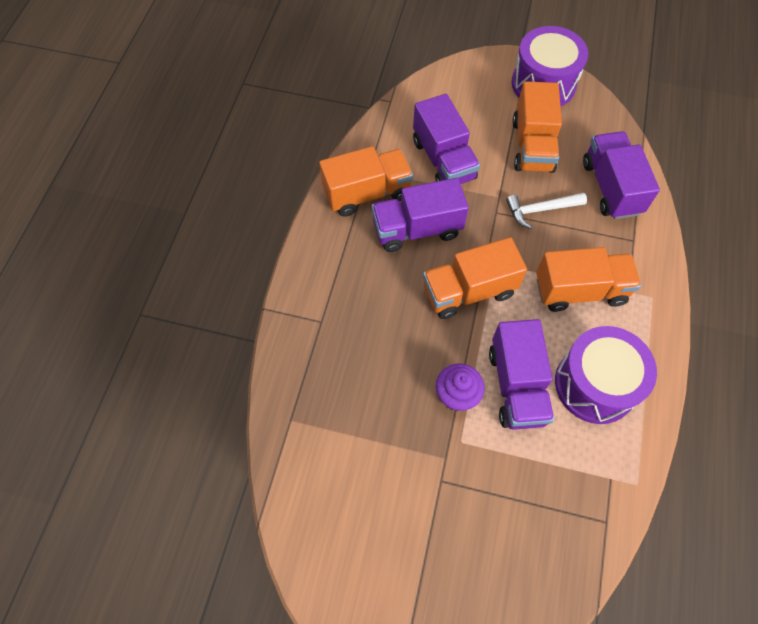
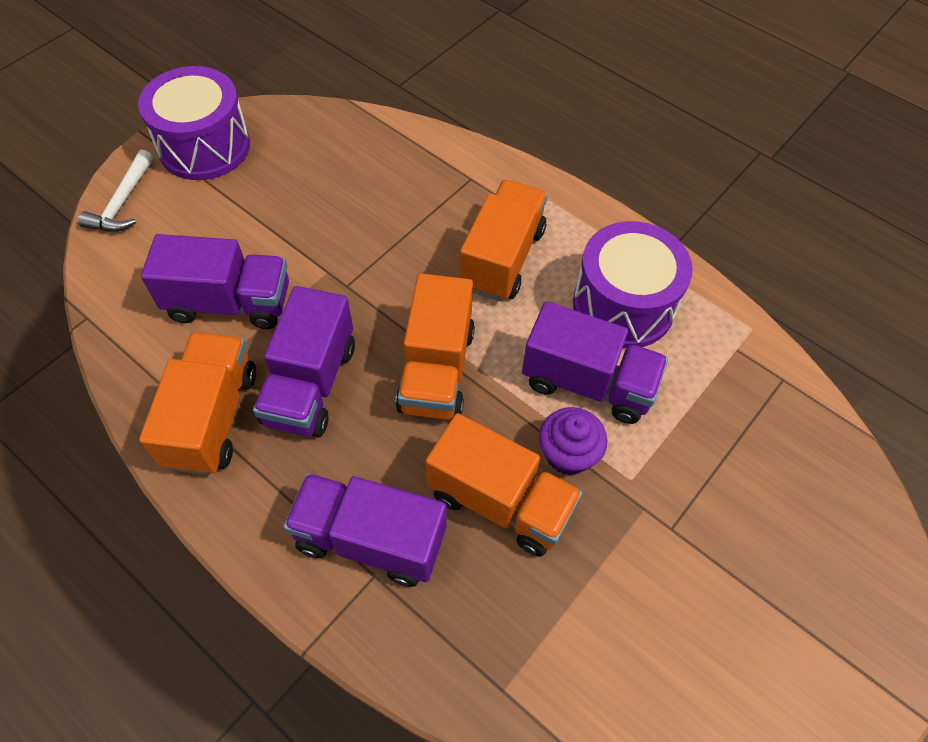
camera: 65 degrees left, 5 degrees down
(532, 146) = (282, 202): orange truck -> orange truck (500, 501)
(540, 210) = (375, 240): white hammer -> white hammer (123, 202)
(611, 187) = (392, 161): purple truck -> purple truck (370, 539)

